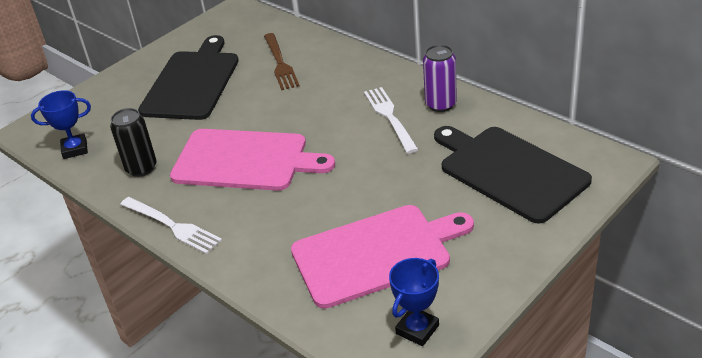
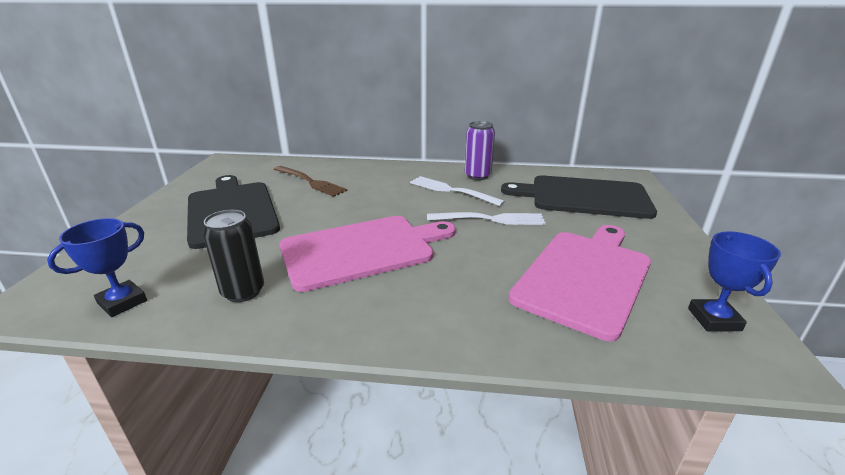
camera: 40 degrees left, 10 degrees down
(172, 226) = (348, 332): white fork -> white fork (490, 219)

